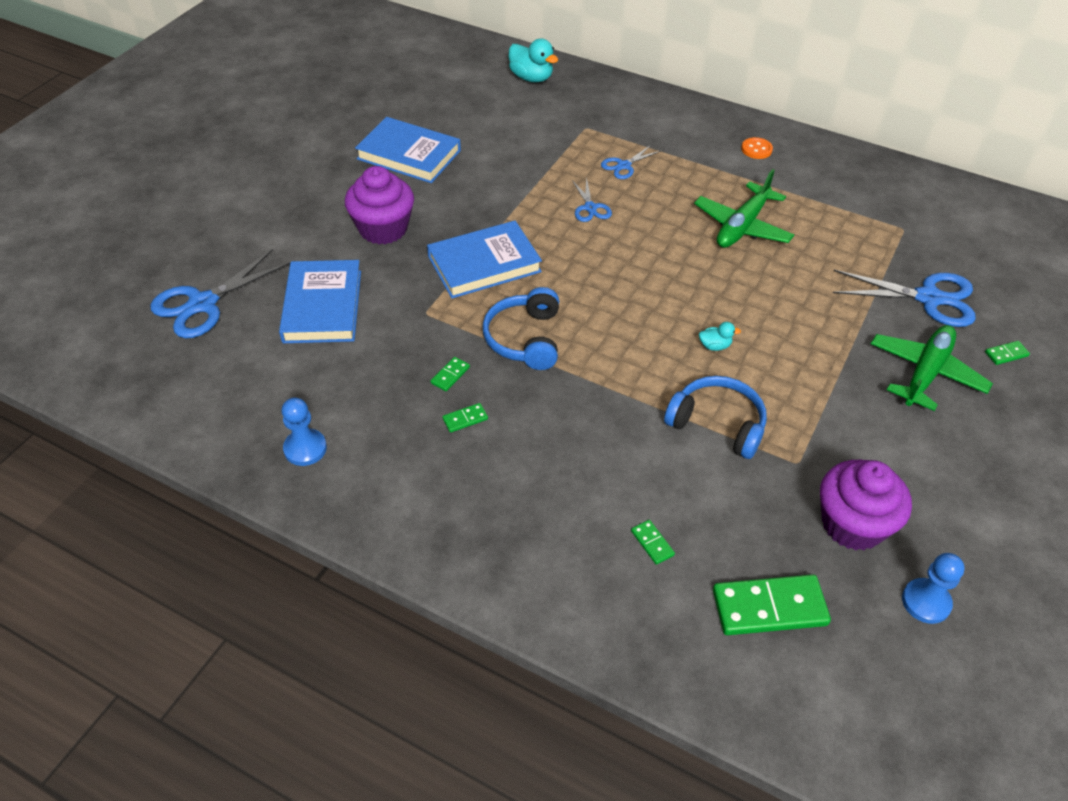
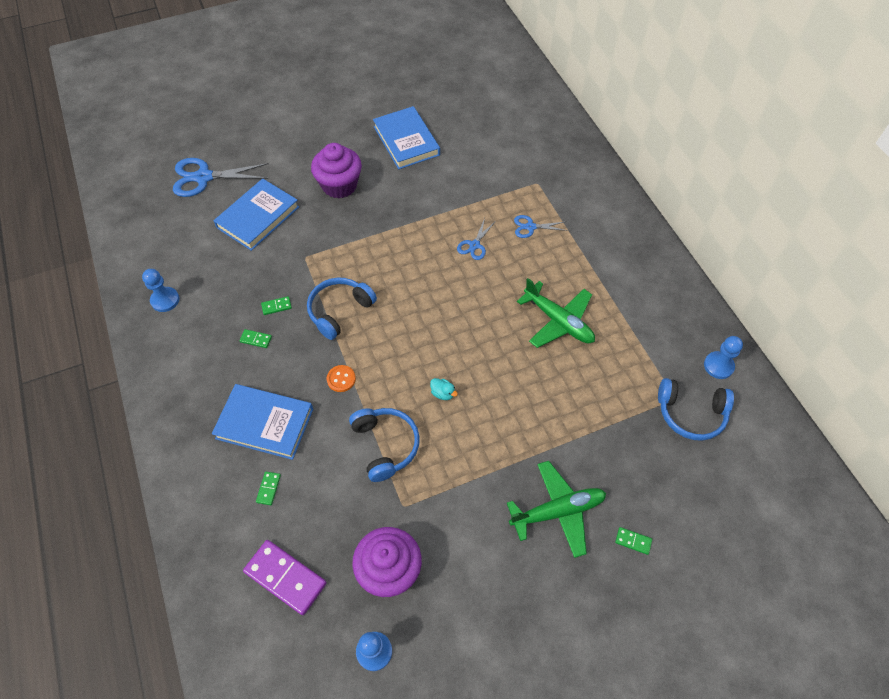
camera: 40 degrees right, 10 degrees up
(484, 264) = (370, 245): blue book -> blue book (265, 423)
(531, 78) = (543, 124): turquoise duck -> none
(742, 226) = (558, 321): green plane -> green plane turned 120 degrees counterclockwise
(756, 149) = (638, 269): orange button -> orange button (341, 379)
(769, 607) = (285, 577): green domino -> purple domino
(905, 186) = (718, 366): none -> blue pawn
(928, 298) = (627, 461): blue scissors -> none
(929, 232) = (691, 413): none -> blue headphones

